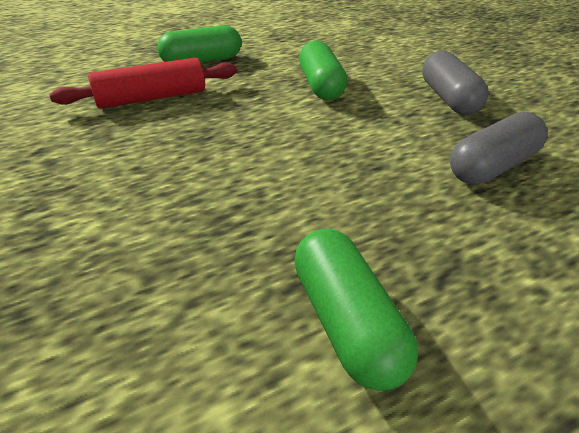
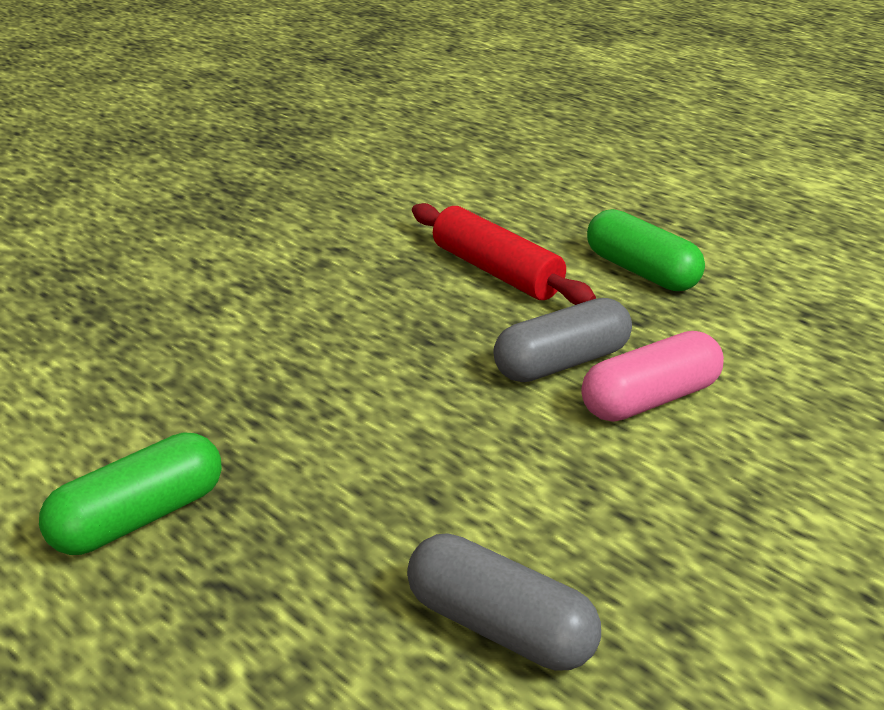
camera: 70 degrees right, 5 degrees down
(321, 86) = (650, 399): green capsule -> pink capsule
(448, 98) = (723, 557): grey capsule -> grey capsule (561, 362)

